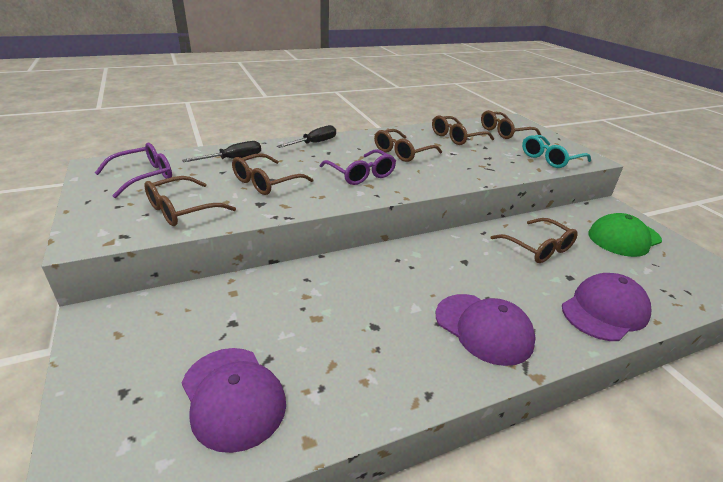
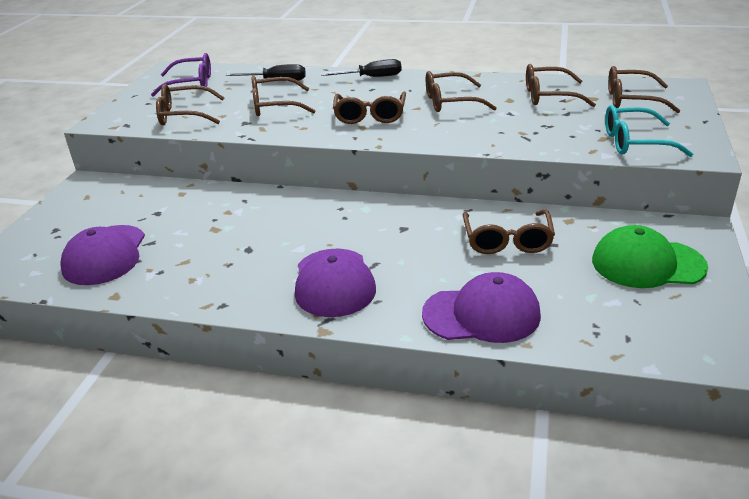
camera: 40 degrees right, 0 degrees up
(361, 174) = (370, 115): purple glasses -> brown glasses

